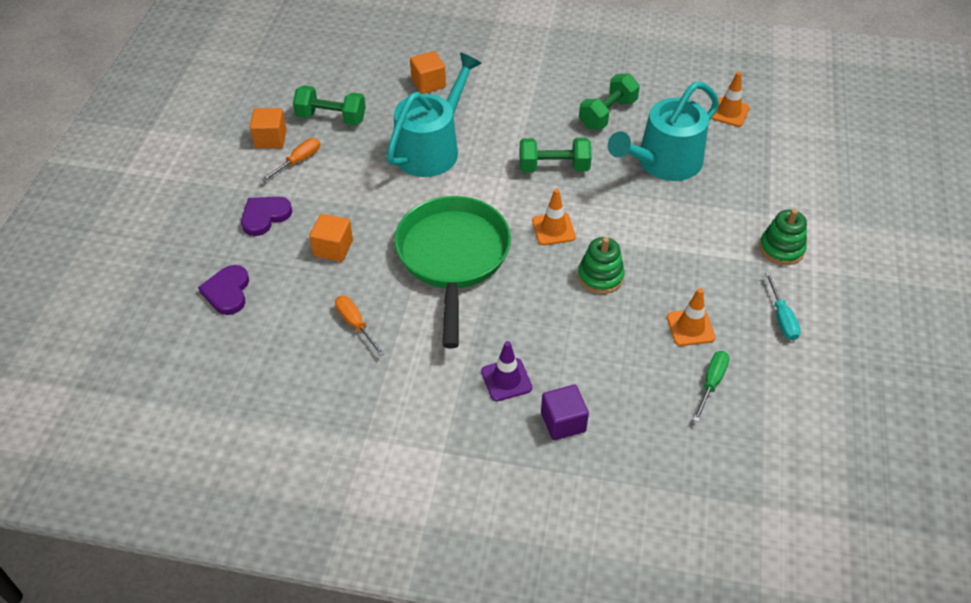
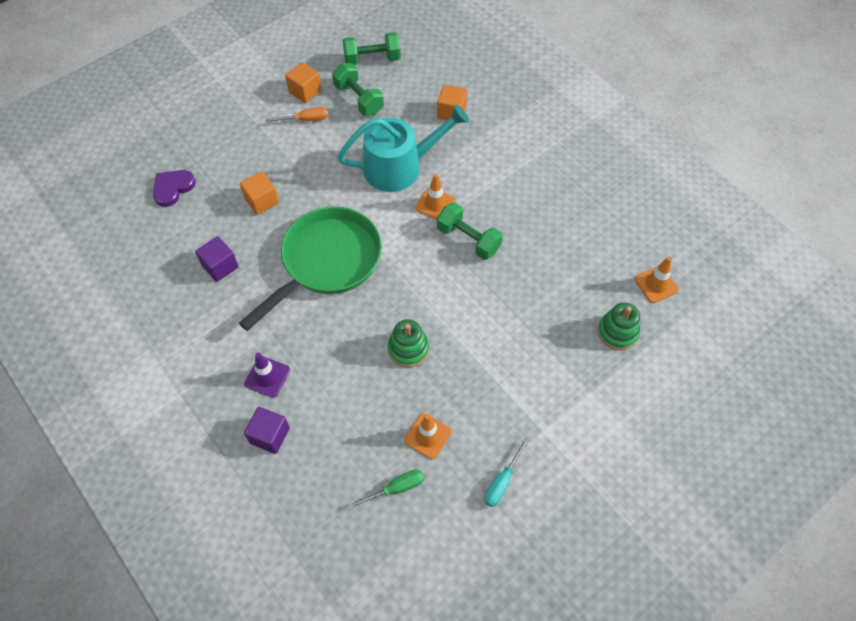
camera: 40 degrees right, 10 degrees up
(265, 216) = (245, 148): purple heart -> none
(355, 324) = (220, 266): orange screwdriver -> purple cube
(553, 229) = (415, 288): orange traffic cone -> orange traffic cone (435, 204)
(607, 114) = (556, 222): green dumbbell -> green dumbbell (372, 59)
(664, 162) = (555, 291): turquoise watering can -> none
(781, 249) = (566, 427): green stacking toy -> green stacking toy (617, 332)

